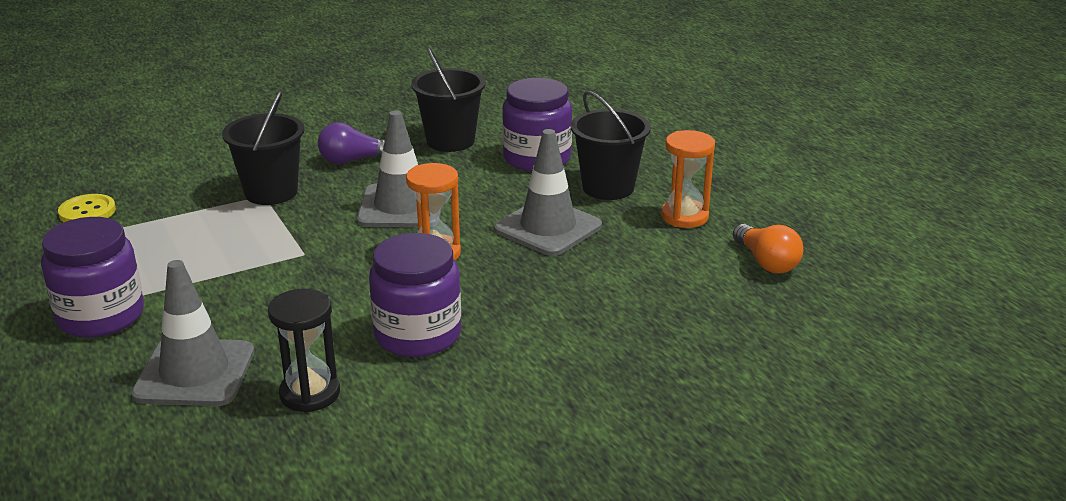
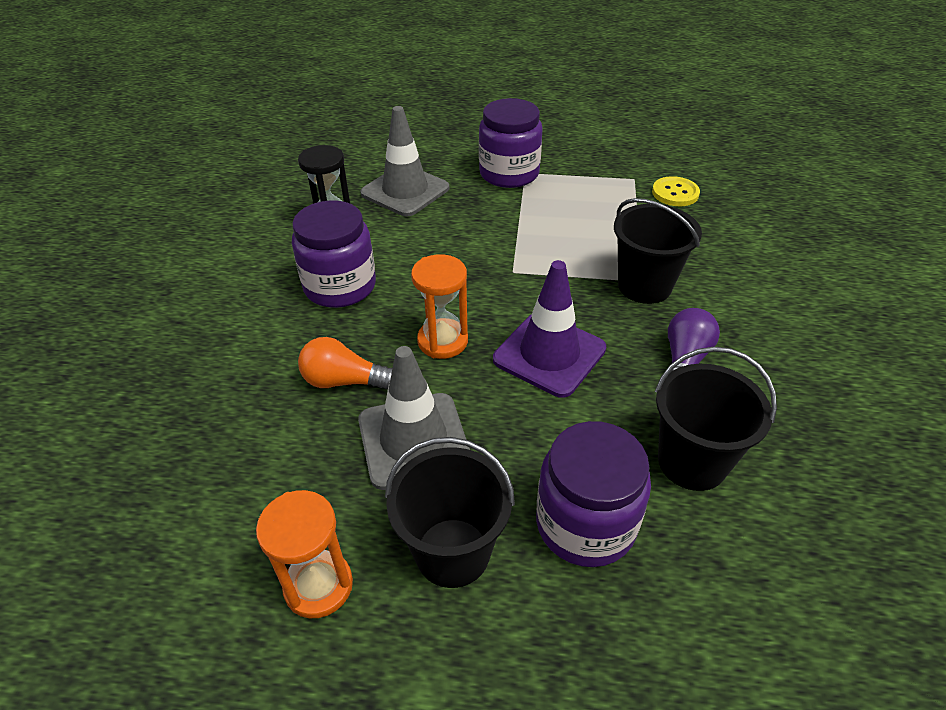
camera: 125 degrees right, 15 degrees up
(401, 207) = (549, 354): grey traffic cone -> purple traffic cone
(766, 262) = (157, 594): orange light bulb -> orange light bulb (344, 381)

